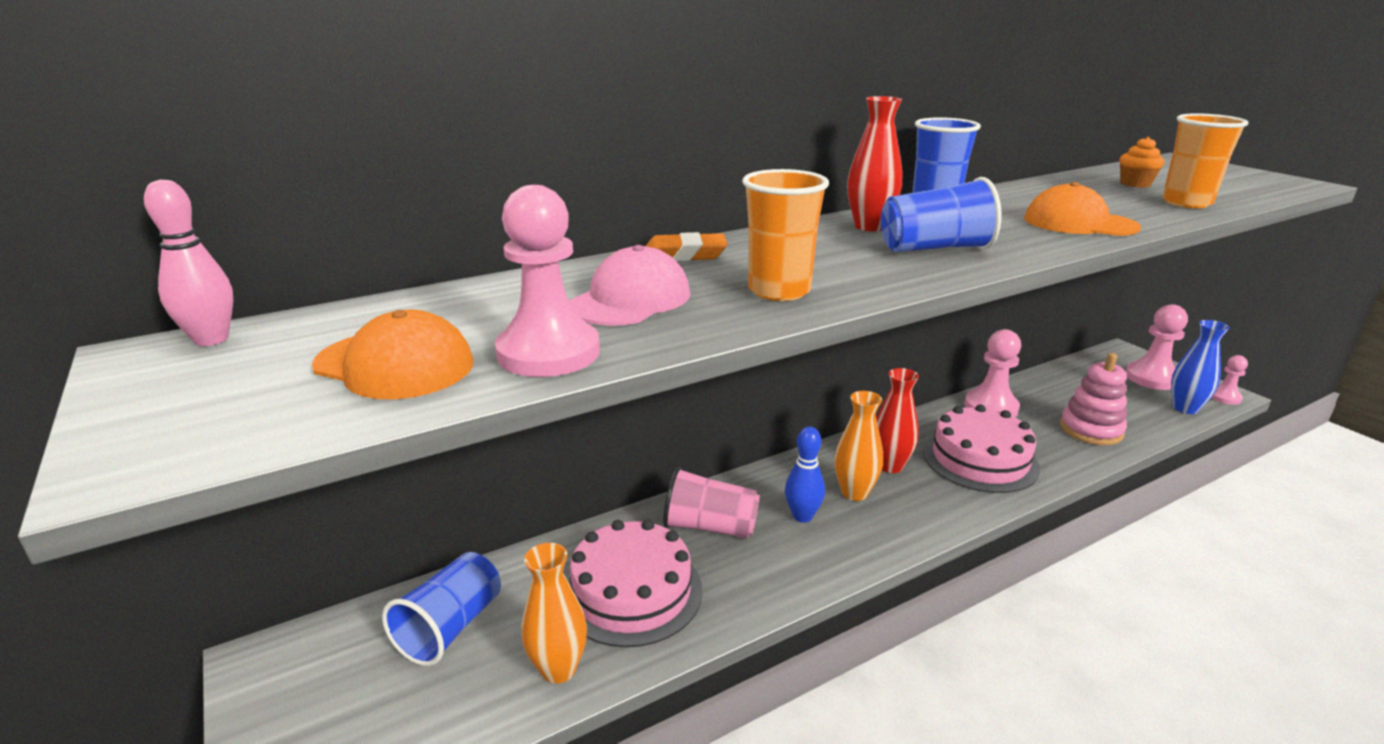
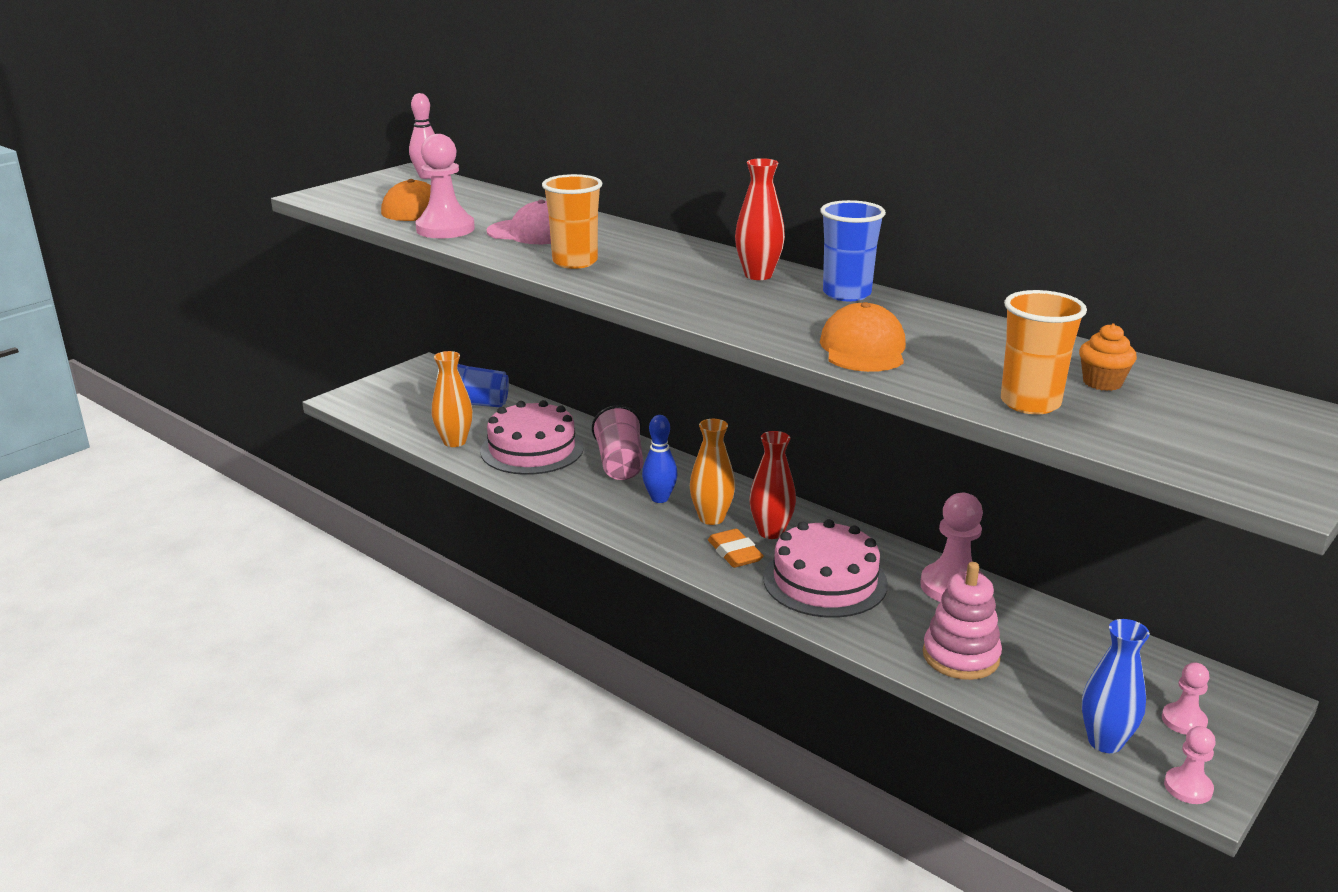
camera: 70 degrees right, 0 degrees up
(684, 254) = (629, 233): orange eraser -> orange eraser (735, 553)
(935, 248) = (715, 297): blue cup -> none
(1151, 378) = (1184, 721): pink pawn -> pink pawn, size x0.56

